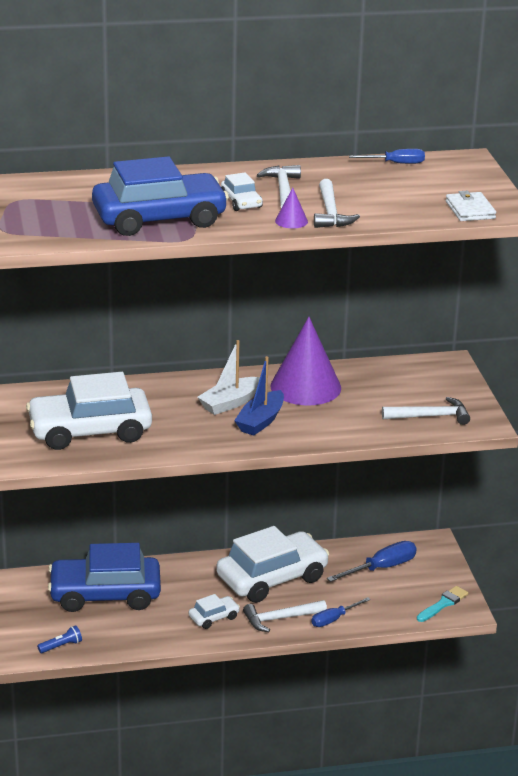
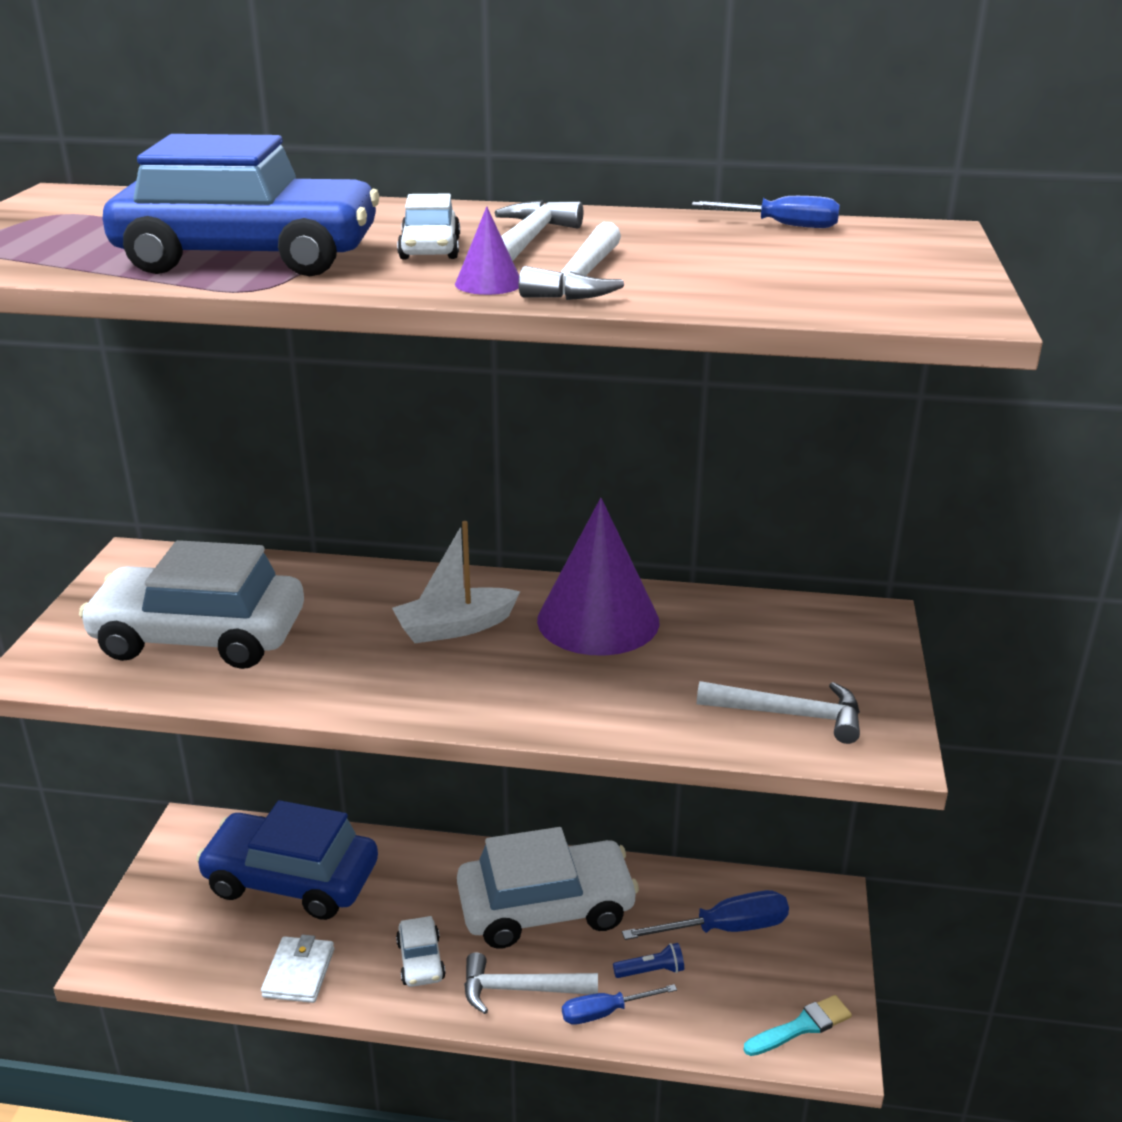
camera: 20 degrees right, 0 degrees up
(61, 646) = (171, 958): blue flashlight -> blue flashlight (651, 971)
(214, 617) = (420, 960): white car -> white car turned 90 degrees clockwise
(260, 421) = (481, 669): blue boat -> none
(470, 210) = (882, 302): white wallet -> white wallet (299, 973)

